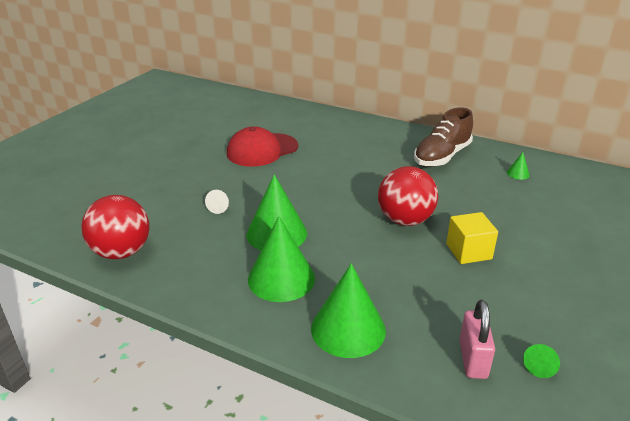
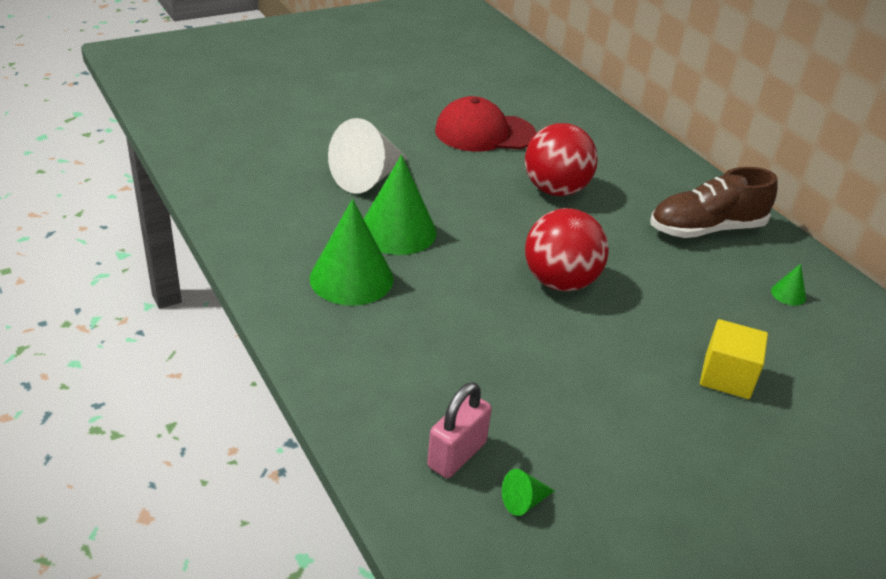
camera: 30 degrees right, 5 degrees up
(122, 252) = (230, 182): red ball -> red ball (555, 190)
(219, 207) = (368, 178): white cone -> white cone, size x2.36
(348, 329) = (362, 358): green cone -> none
(468, 251) = (595, 350): yellow cube -> yellow cube (727, 376)

